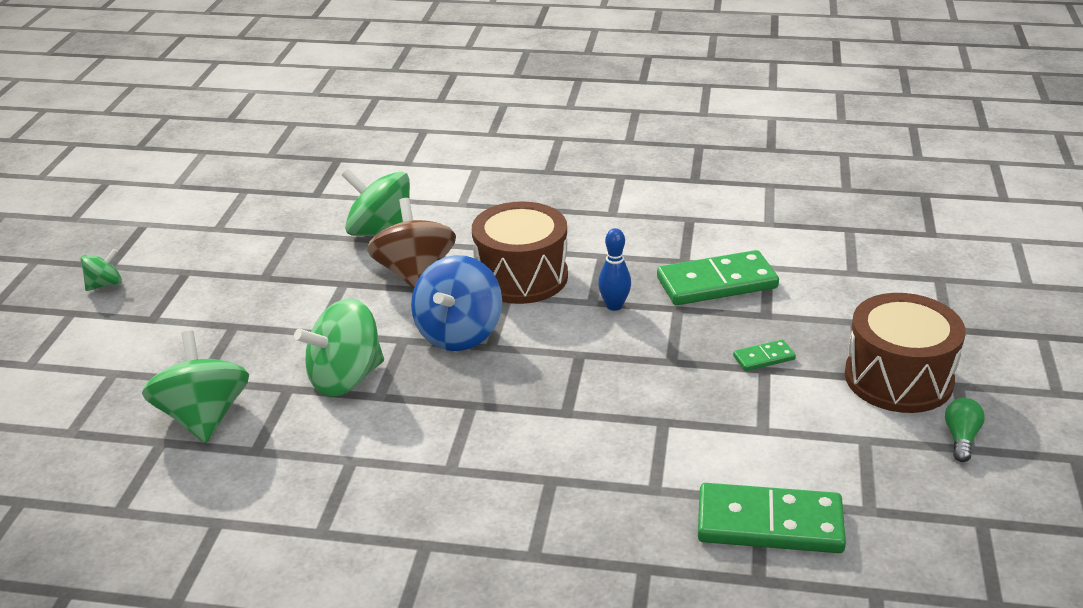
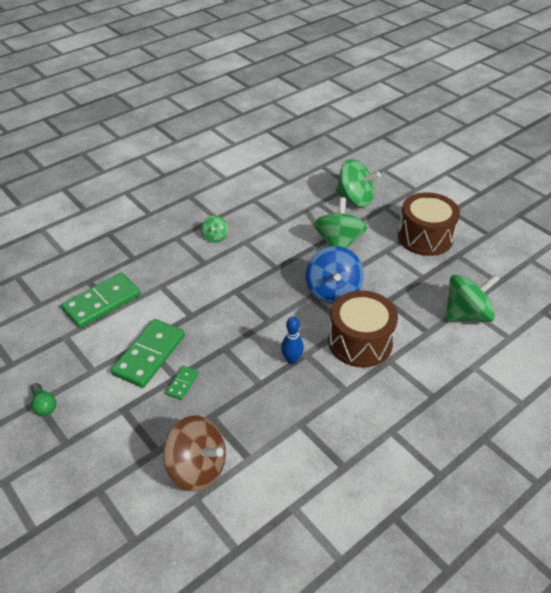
camera: 130 degrees right, 10 degrees up
(105, 285) = (499, 208): green spinning top -> green spinning top (215, 237)
(414, 274) = (406, 305): brown spinning top -> brown spinning top (197, 468)
(459, 333) = (333, 291): blue spinning top -> blue spinning top turned 150 degrees counterclockwise
(716, 283) = (262, 419): green domino -> green domino (149, 355)
(898, 378) = (101, 423): brown drum -> brown drum (425, 237)

